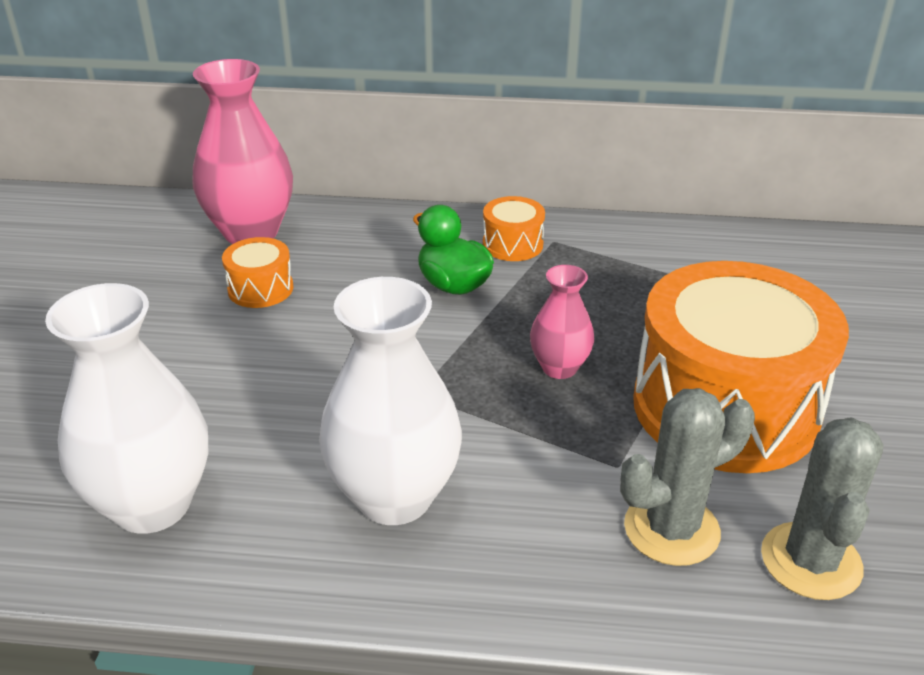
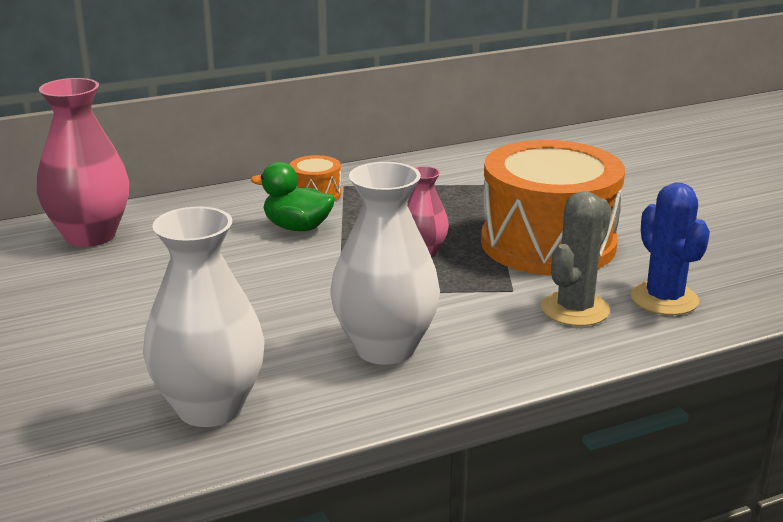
camera: 30 degrees left, 10 degrees down
(260, 289) = (143, 267): orange drum -> none
(811, 561) = (664, 299): grey cactus -> blue cactus

